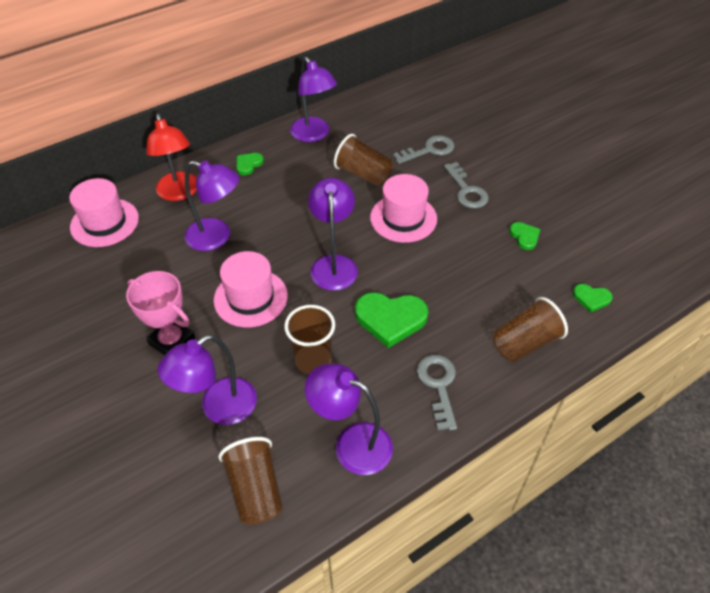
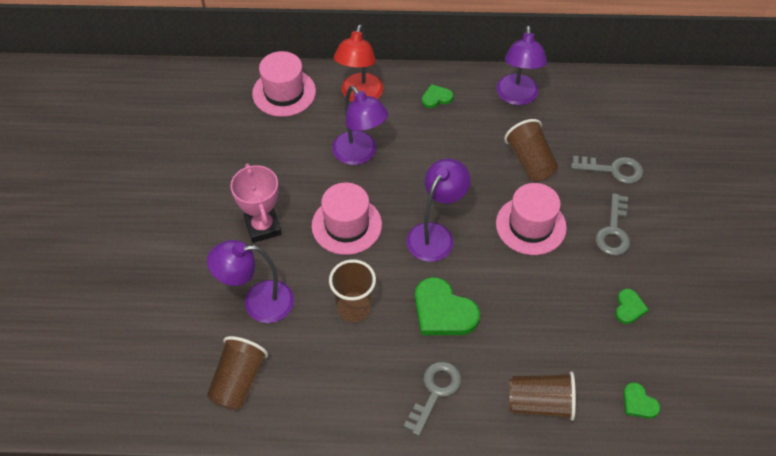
camera: 35 degrees right, 5 degrees up
(352, 443) = (331, 393): purple lamp -> none

